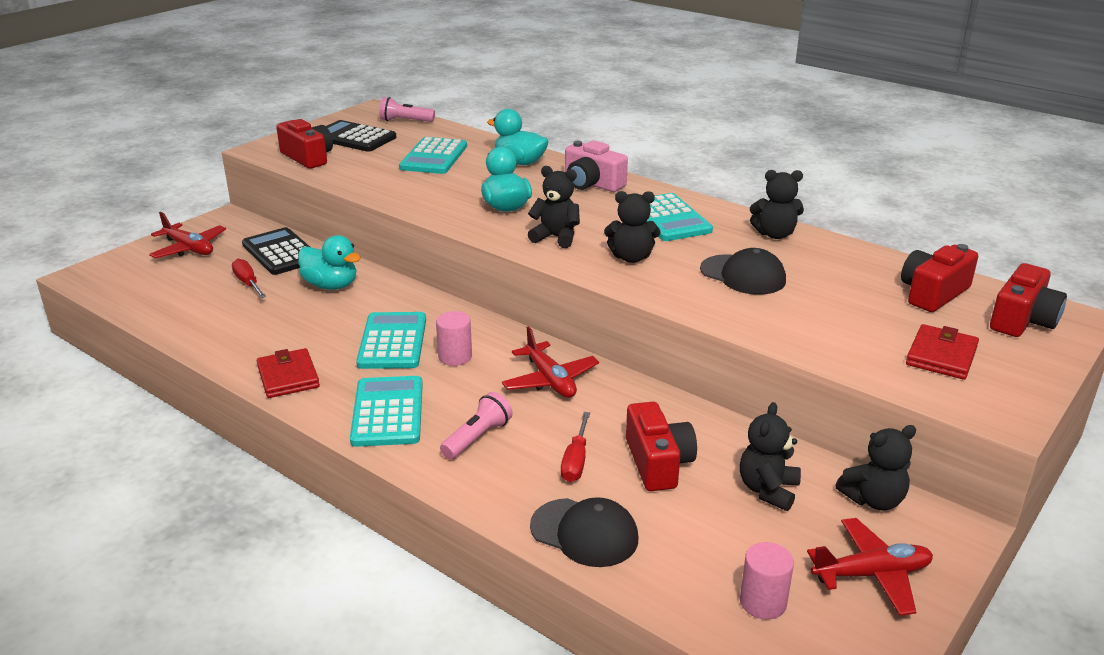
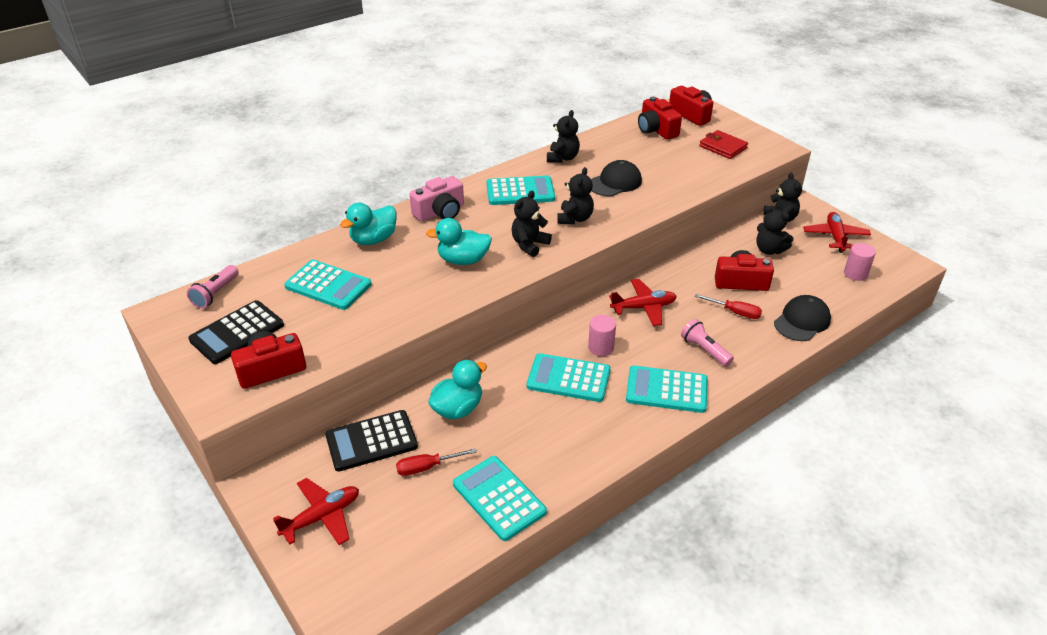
camera: 75 degrees left, 10 degrees up
(207, 325) = (499, 498): none -> turquoise calculator
(288, 377) = (605, 443): red wallet -> none

